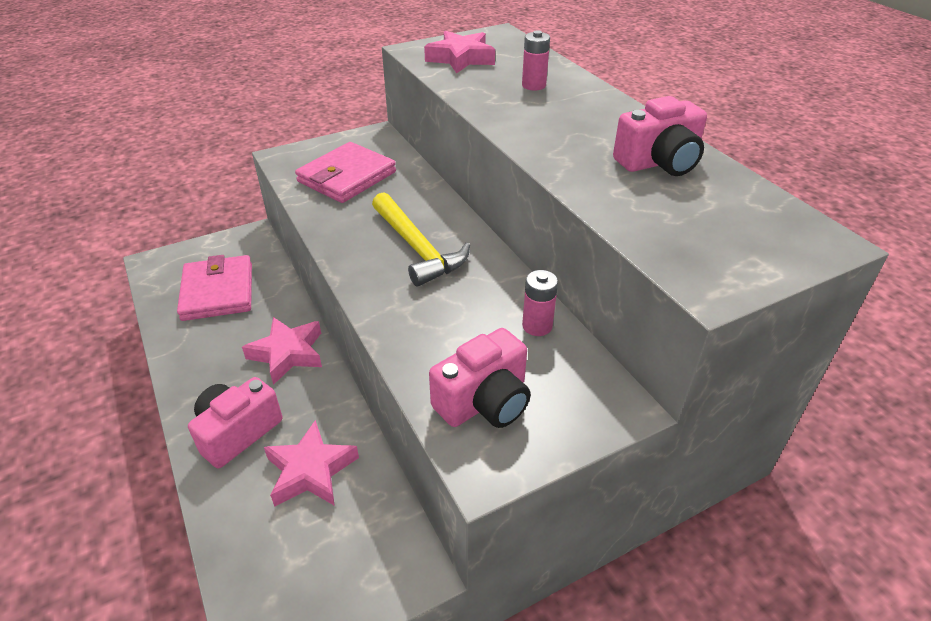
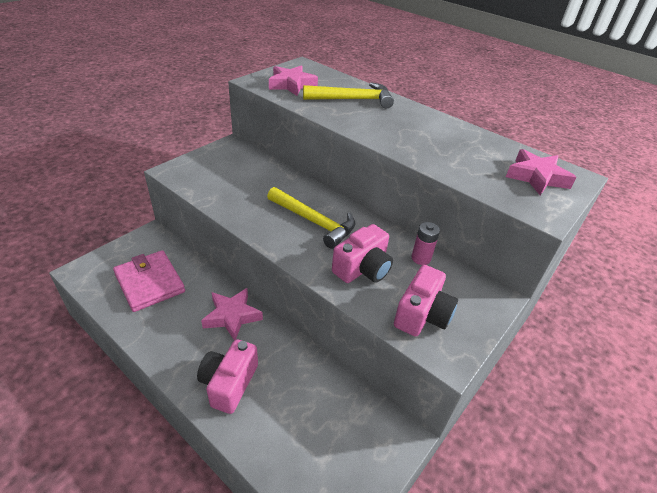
camera: 25 degrees left, 0 degrees up
(311, 471) = (298, 394): pink star -> pink star (536, 177)
(347, 177) = (231, 179): pink wallet -> none
(533, 85) = (353, 99): pink battery -> yellow hammer
(659, 162) = (463, 142): pink camera -> pink camera (362, 269)

